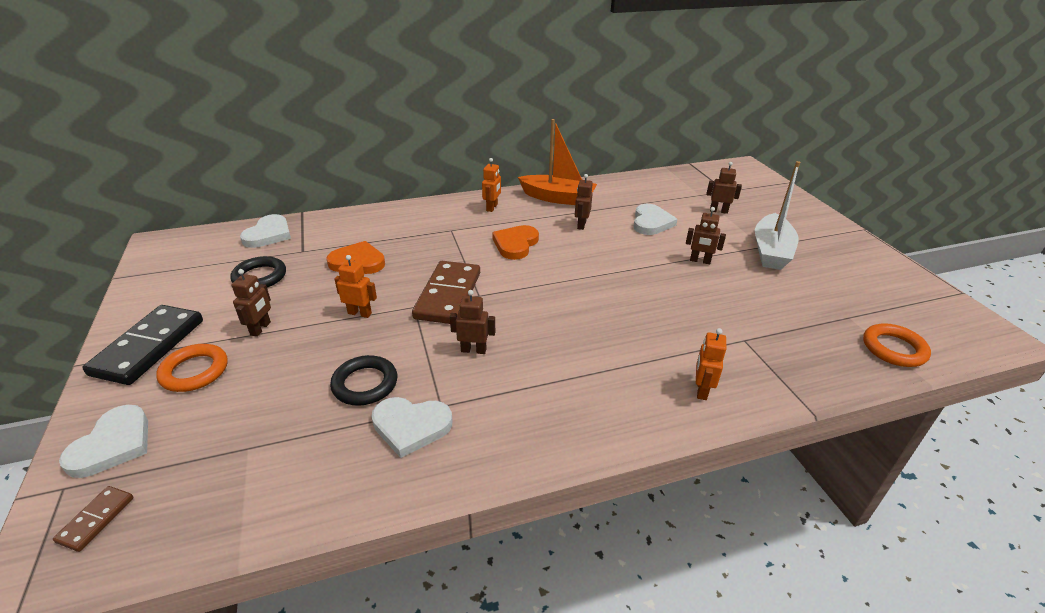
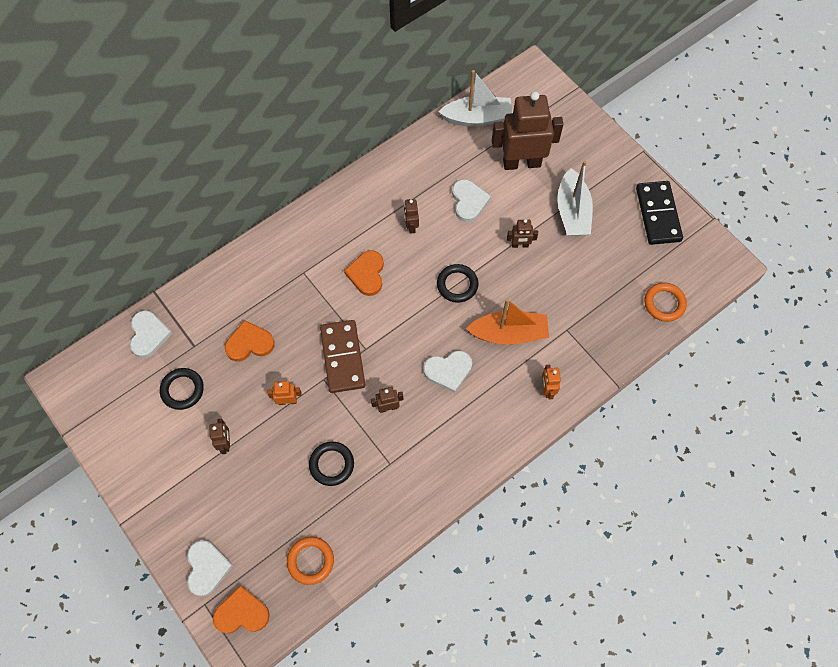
camera: 20 degrees left, 30 degrees up
(96, 519) = (242, 613): brown domino -> orange heart
(149, 347) = (159, 489): black domino -> black domino (658, 214)
(194, 371) = (210, 497): orange ring -> orange ring (310, 561)
(411, 426) = (380, 486): white heart -> white heart (448, 371)
(492, 207) = (323, 225): orange robot -> none
(558, 198) = (376, 189): orange boat -> orange boat (509, 333)
(613, 273) = (457, 285): none -> black ring
(680, 180) = (477, 118): none -> white boat
(718, 211) = (521, 163): brown robot -> brown robot, size x2.32

